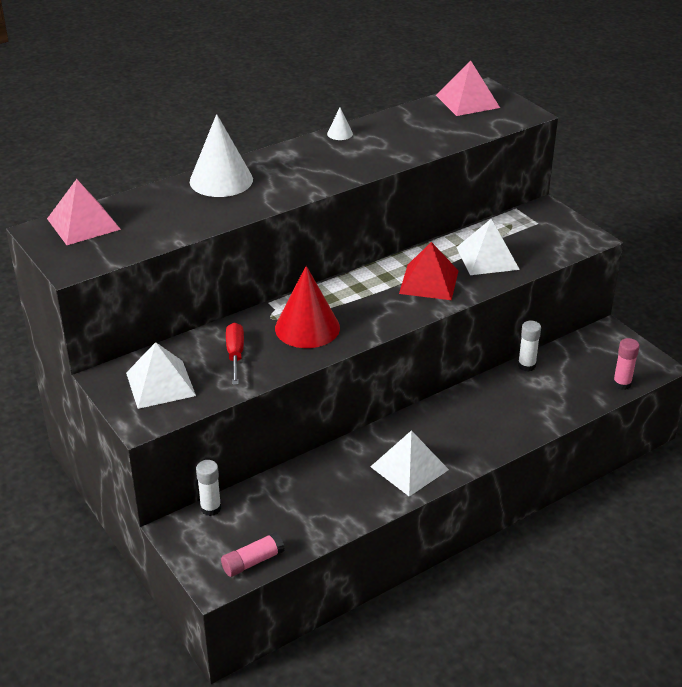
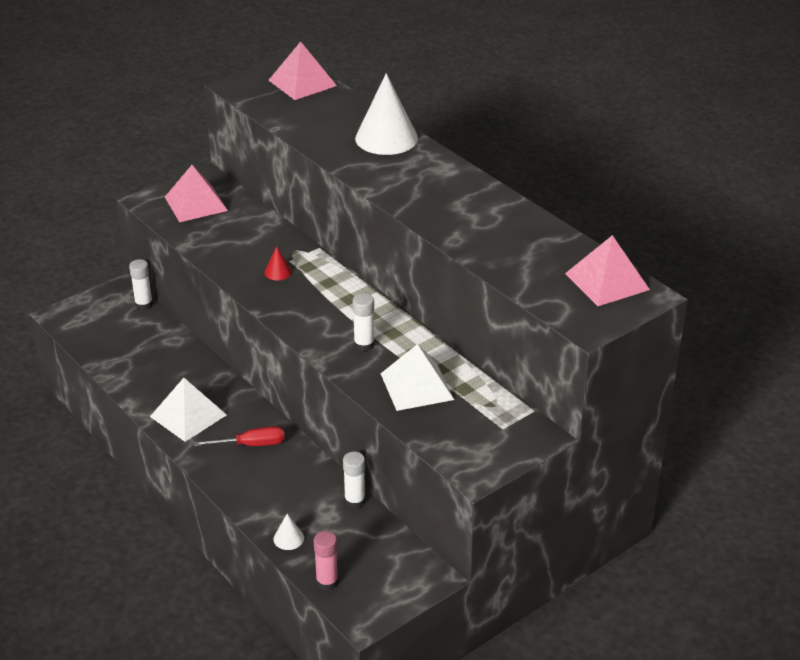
camera: 85 degrees right, 0 degrees up
(160, 384) = (196, 203): white pyramid -> pink pyramid
(235, 354) = (236, 236): red screwdriver -> red screwdriver (251, 445)
(252, 561) = (79, 332): pink glue stick -> none
(307, 328) = (278, 272): red cone -> red cone, size x0.43
(340, 133) = (498, 197): white cone -> white cone (288, 538)
(429, 282) = (364, 344): red pyramid -> white glue stick

